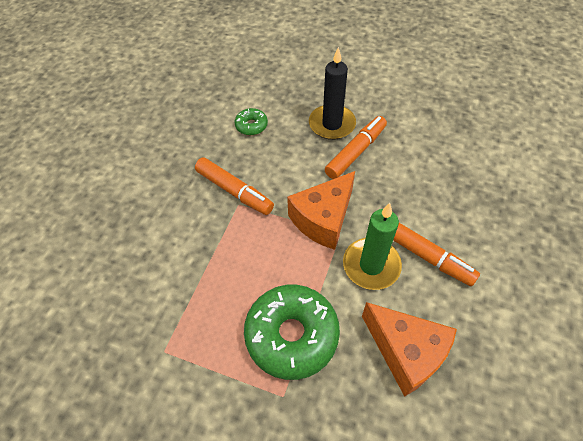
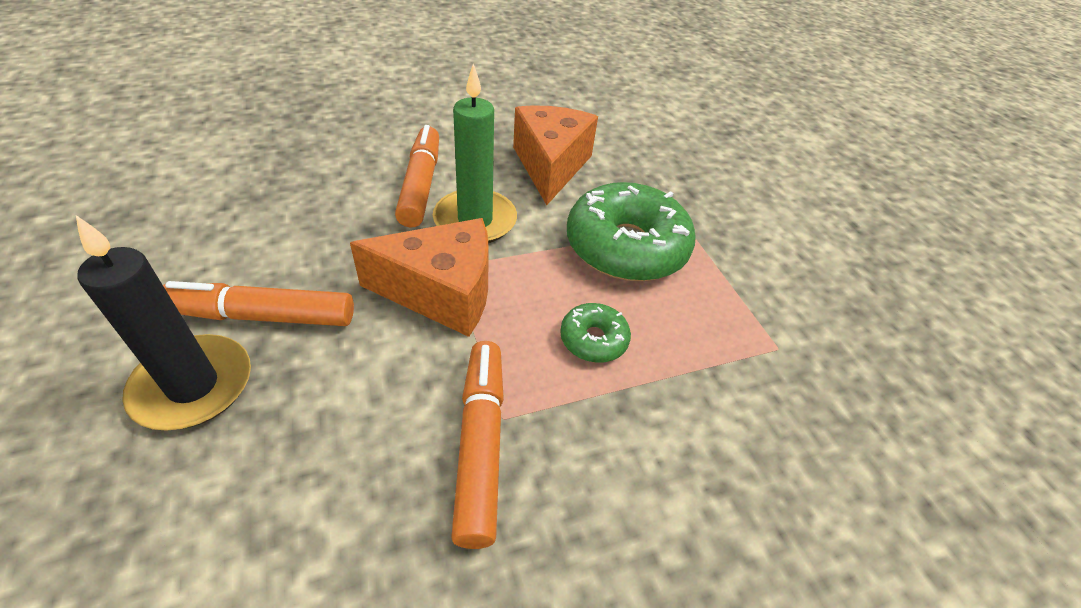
camera: 135 degrees left, 10 degrees down
(251, 126) = (268, 544): green donut -> green donut (593, 339)

